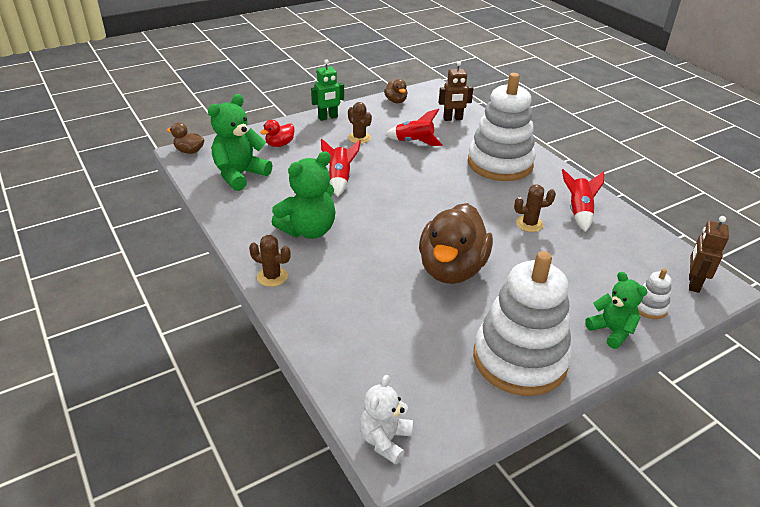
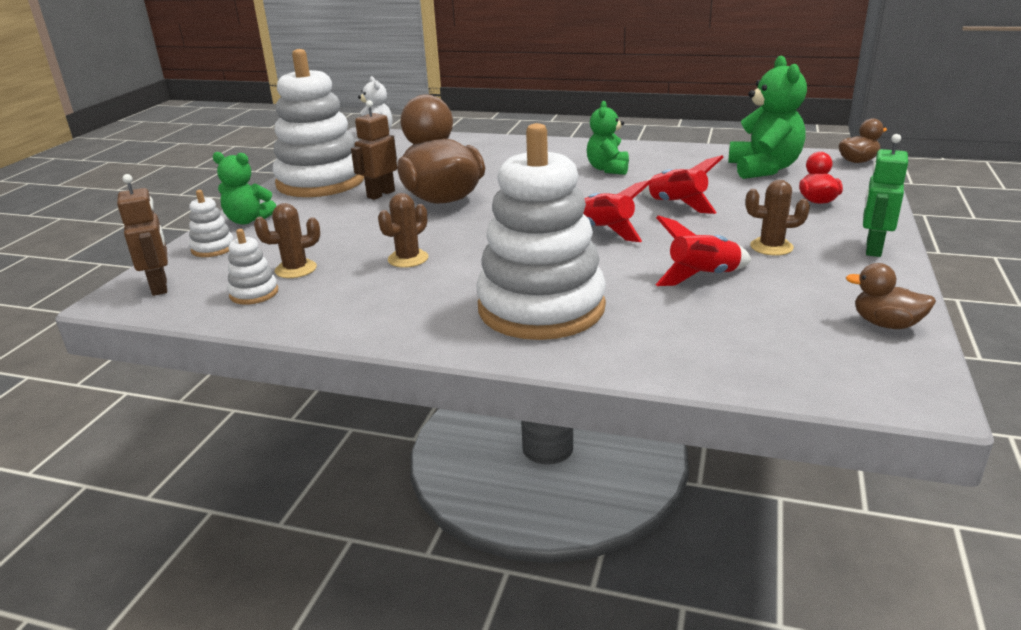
camera: 140 degrees right, 10 degrees down
(272, 277) = (570, 145): brown cactus -> brown cactus (295, 269)
(308, 230) = (608, 169): green teddy bear -> green teddy bear, size x0.63
(453, 119) = (739, 343): brown robot -> brown robot (380, 194)
(578, 212) = (356, 298): red rocket -> red rocket (605, 231)
(633, 245) = (254, 293): none -> white stacking toy

